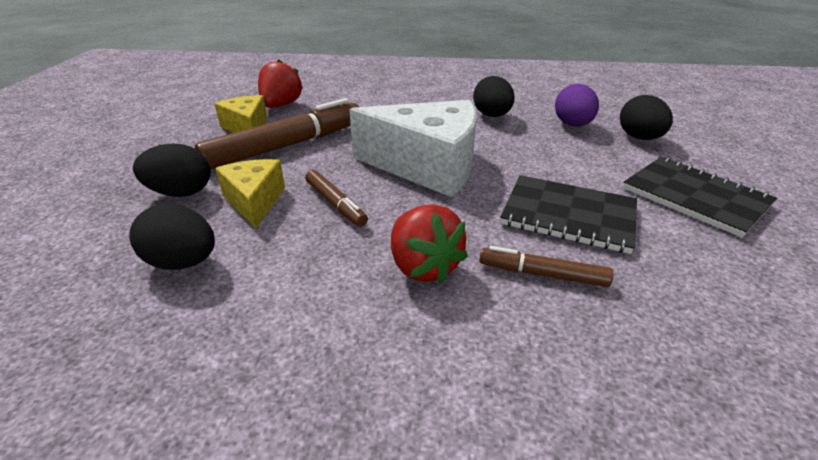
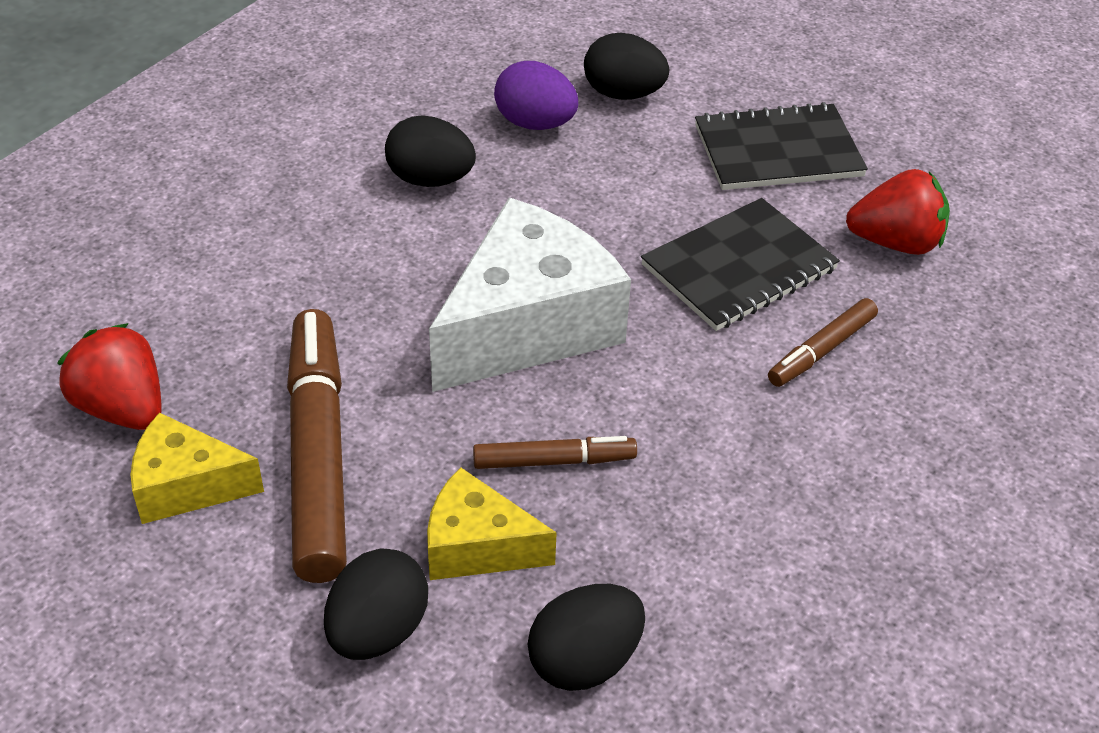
camera: 60 degrees left, 10 degrees up
(423, 266) = (747, 436): red strawberry -> red strawberry (895, 243)

